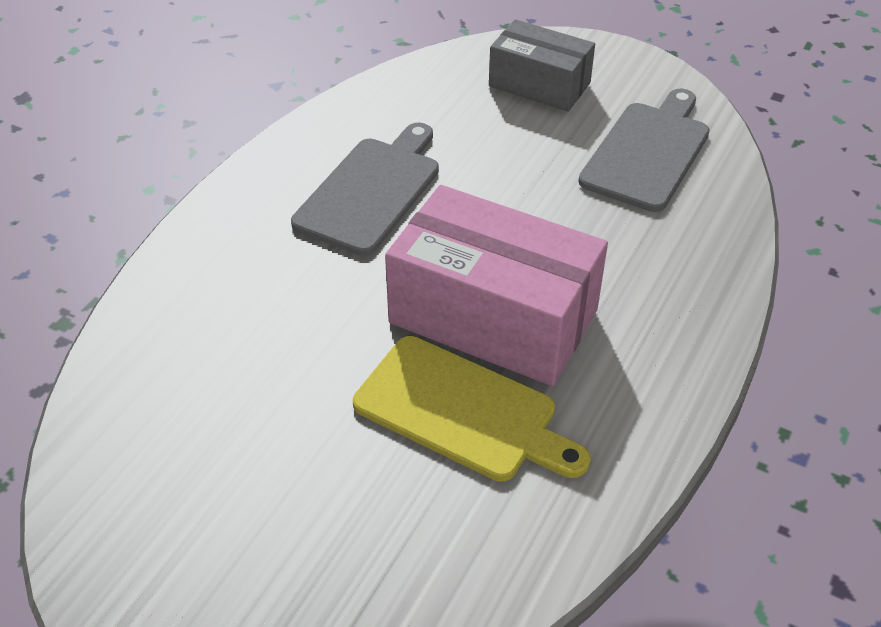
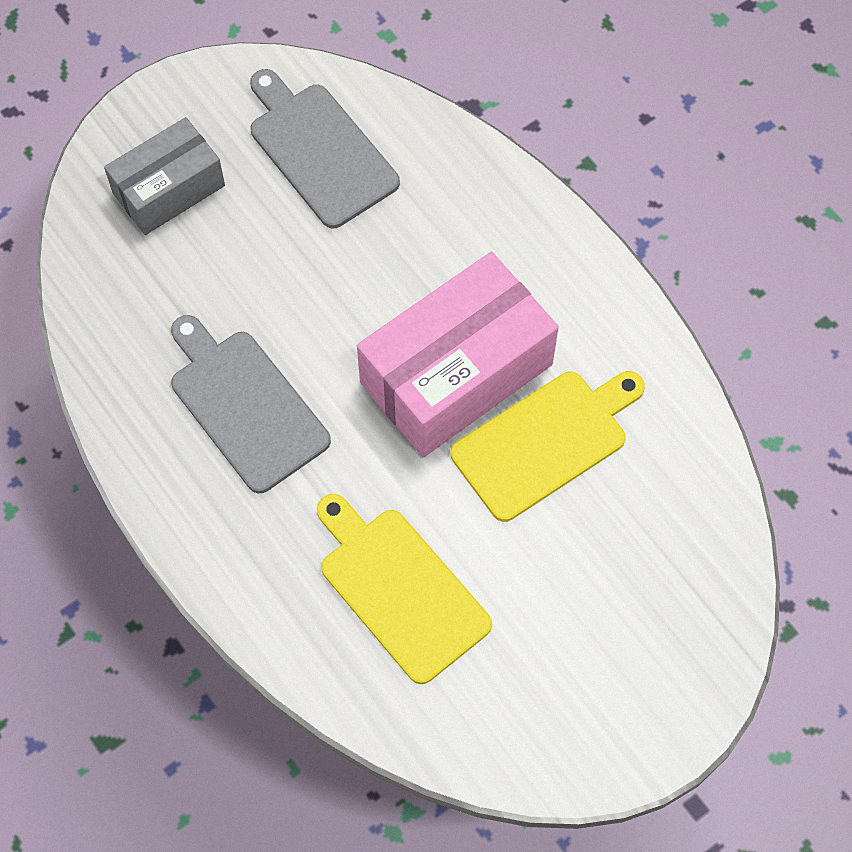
camera: 65 degrees left, 20 degrees up
(241, 354) = (400, 589): none -> yellow cutting board

